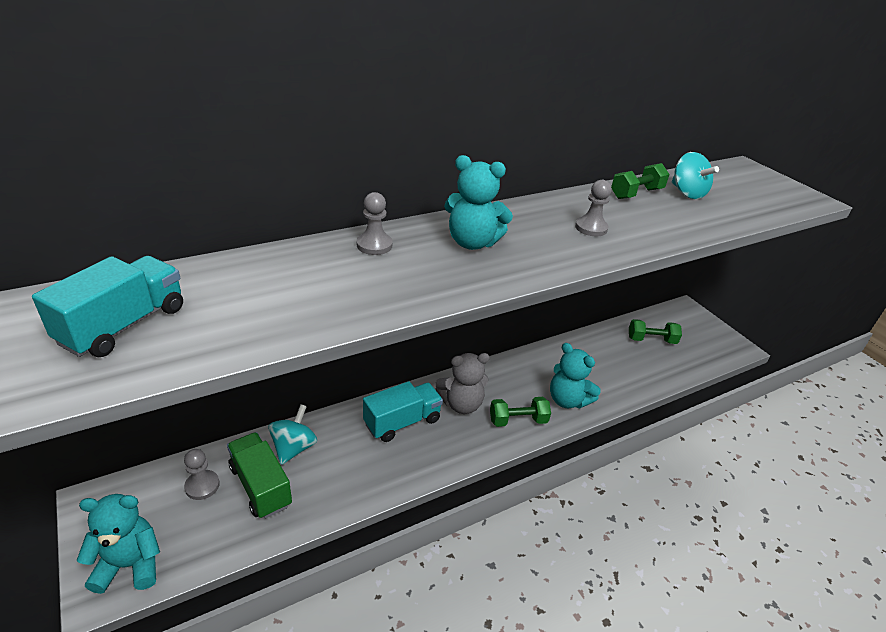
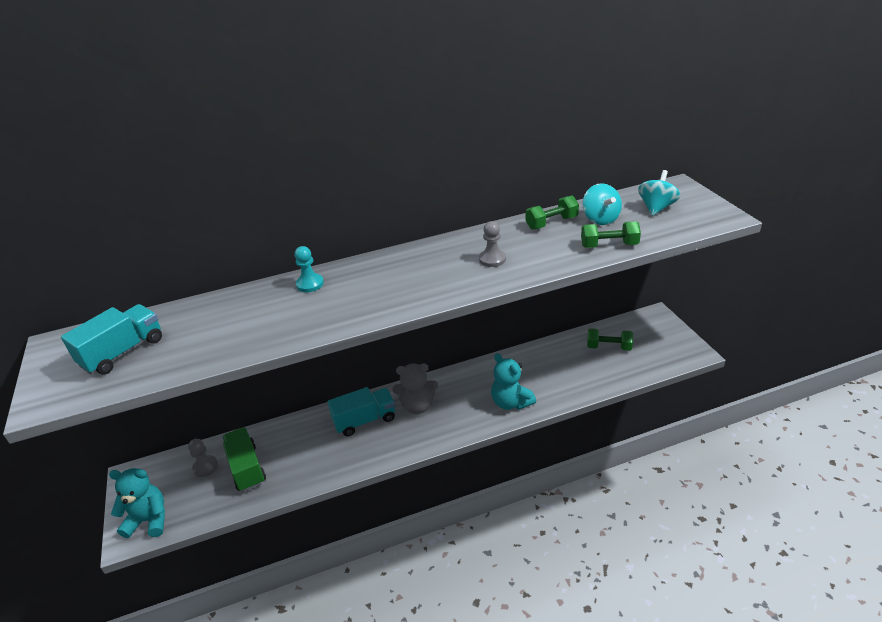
camera: 15 degrees right, 0 degrees up
(294, 448) = (276, 440): turquoise spinning top -> turquoise spinning top (656, 208)
(374, 245) = (310, 284): grey pawn -> turquoise pawn
(472, 242) = (386, 278): turquoise teddy bear -> none
(518, 420) = (461, 420): green dumbbell -> green dumbbell (609, 245)

